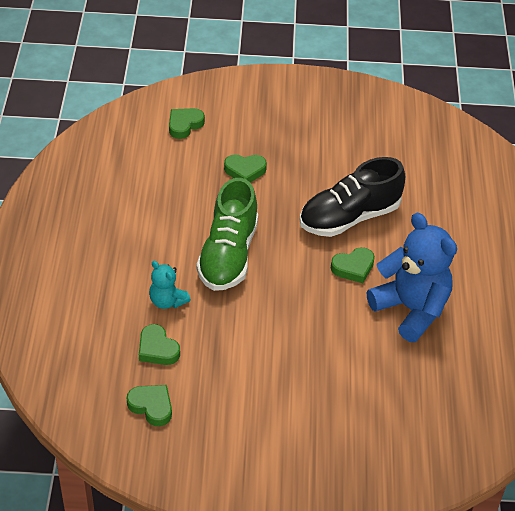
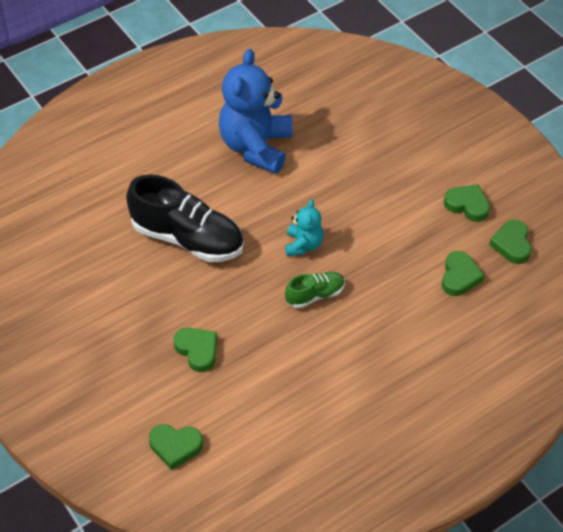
camera: 125 degrees left, 5 degrees up
(167, 301) = (407, 303): turquoise teddy bear -> turquoise teddy bear (303, 245)
(228, 255) = (315, 295): green shoe -> green shoe, size x0.50
(353, 267) = (246, 204): green heart -> green heart (467, 205)

